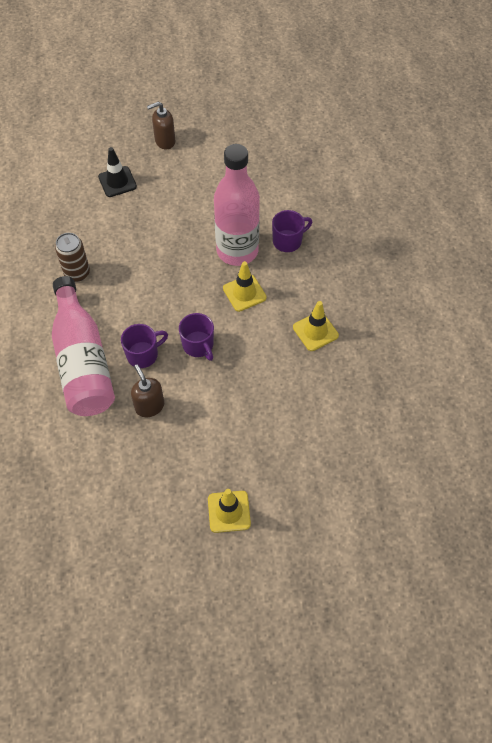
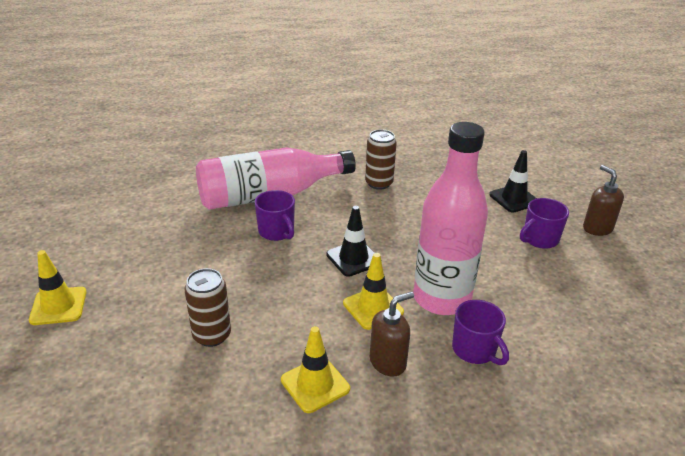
camera: 85 degrees right, 25 degrees down
(149, 406) = (210, 240): brown soap dispenser -> brown soap dispenser (388, 362)
(186, 301) = (353, 258): none -> black traffic cone
(198, 345) = (289, 271): purple mug -> purple mug (539, 239)
(268, 395) = (212, 335): none -> brown can

